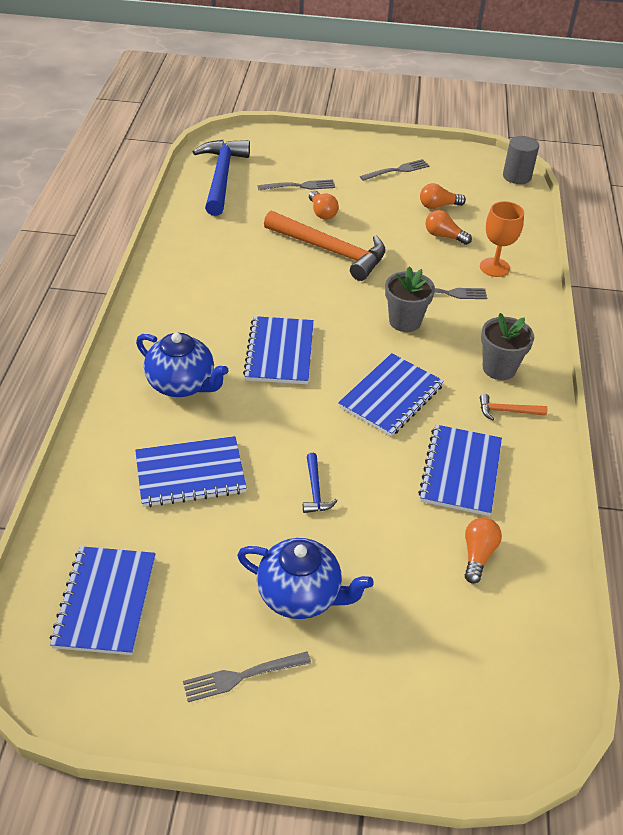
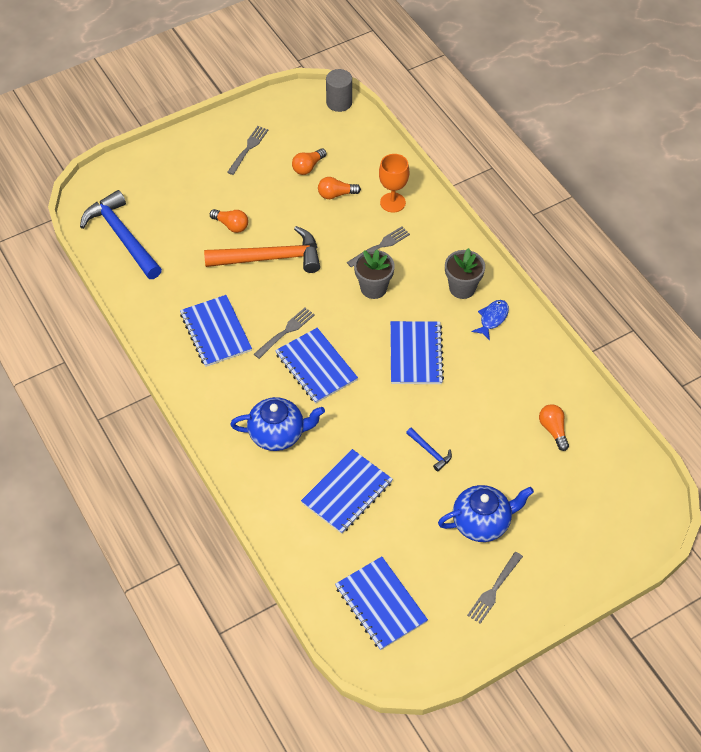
camera: 35 degrees left, 10 degrees up
(299, 186) = (190, 209): grey fork -> grey fork (286, 332)
(460, 471) = (500, 381): blue notebook -> blue notebook (216, 332)
(507, 411) = (492, 318): orange hammer -> blue fish

